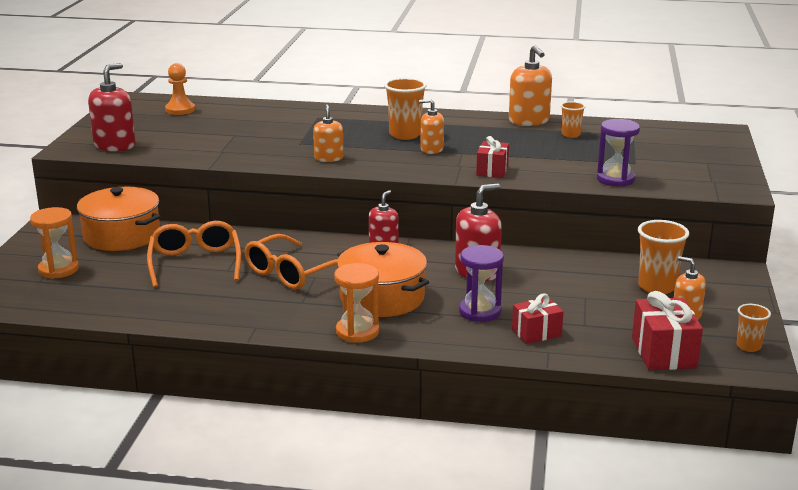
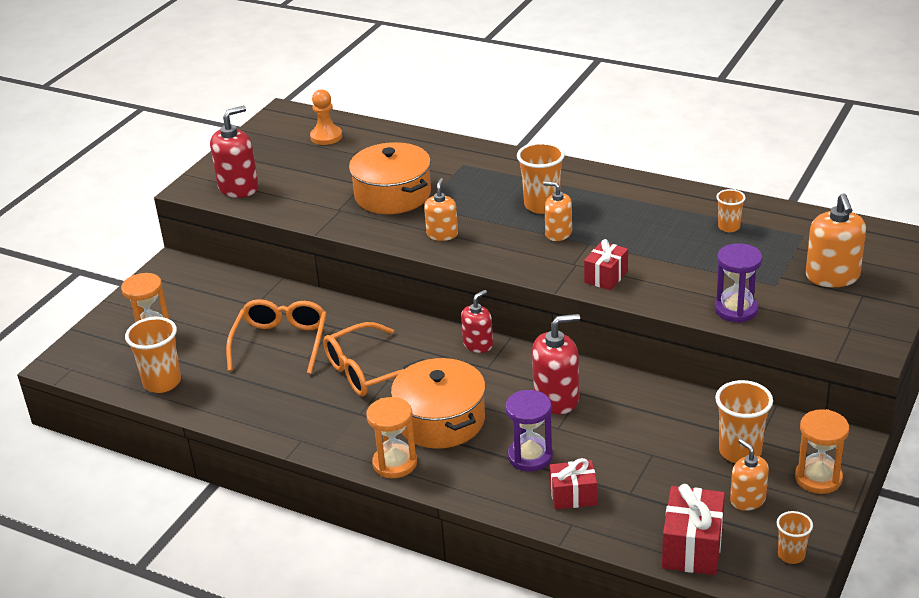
camera: 20 degrees right, 10 degrees up
(88, 303) = (162, 382): none -> orange cup
(121, 236) = (227, 293): orange pot -> orange pot (392, 195)
(529, 121) = (694, 197): orange soap dispenser -> orange soap dispenser (832, 276)
(732, 295) = (818, 478): none -> orange hourglass

